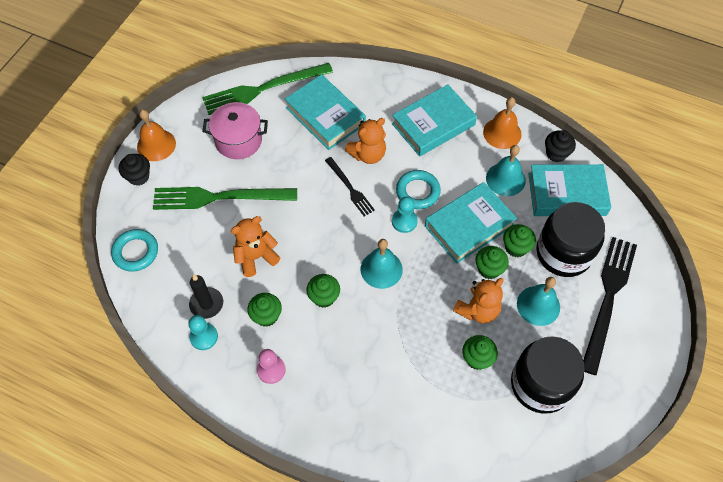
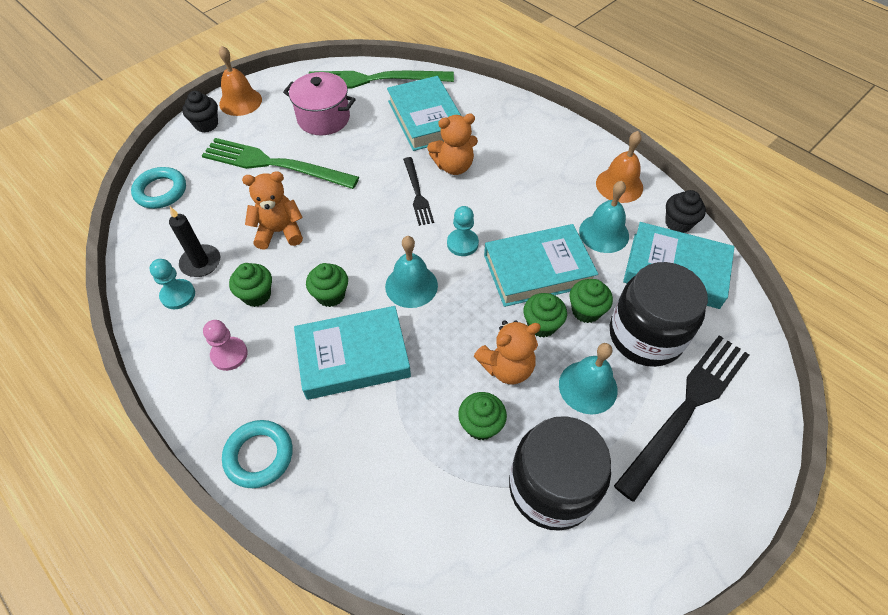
camera: 20 degrees right, 5 degrees down
(418, 191) = (492, 217): turquoise ring -> turquoise ring (259, 455)
(433, 124) = (541, 156): turquoise book -> turquoise book (353, 357)

